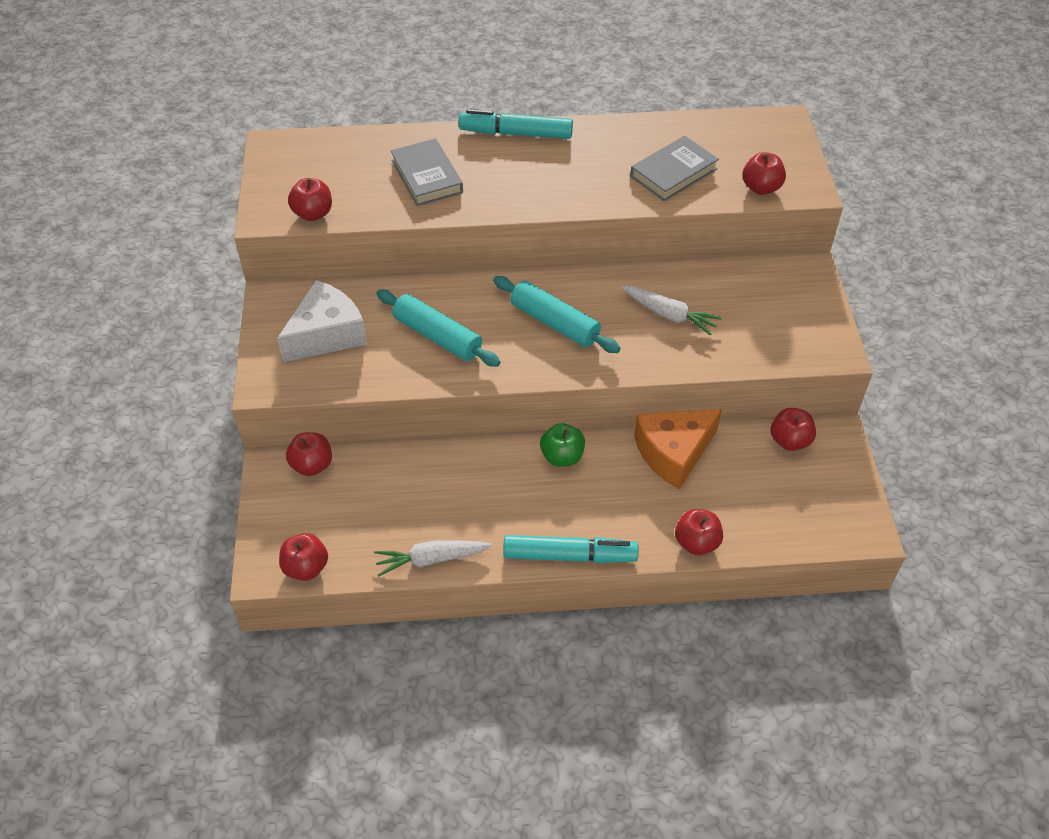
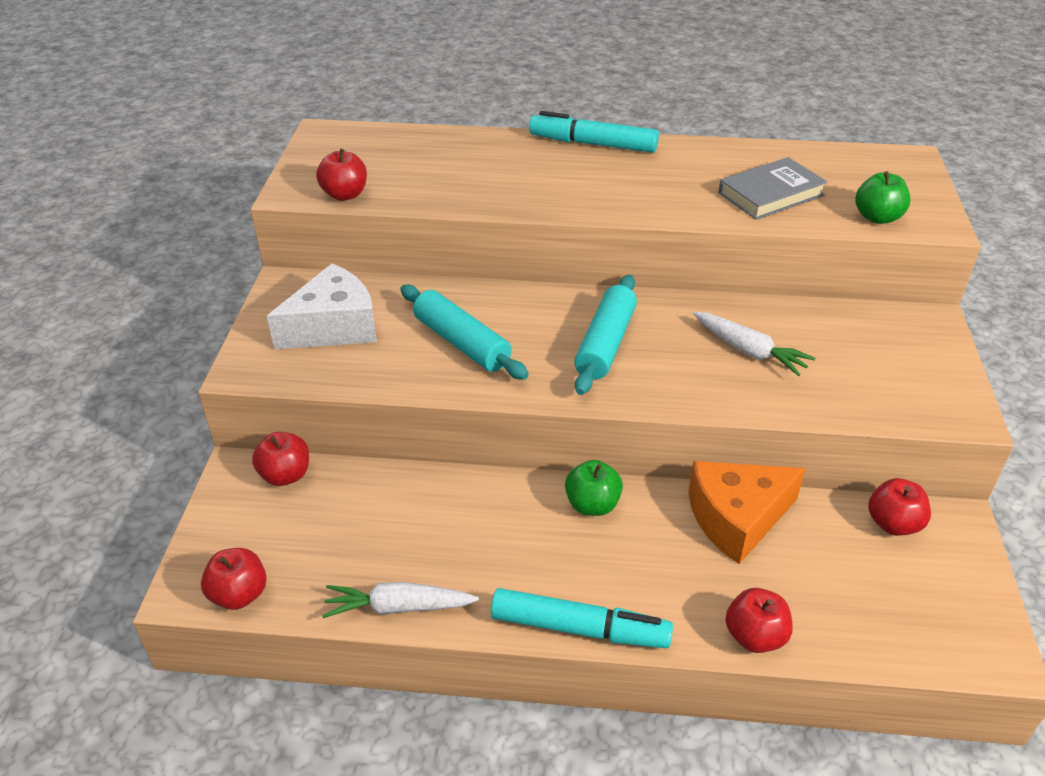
camera: 10 degrees right, 10 degrees down
(427, 176) = (483, 173): grey book -> none
(555, 323) = (605, 344): turquoise rolling pin -> turquoise rolling pin turned 60 degrees clockwise
(761, 188) = (877, 217): red apple -> green apple

